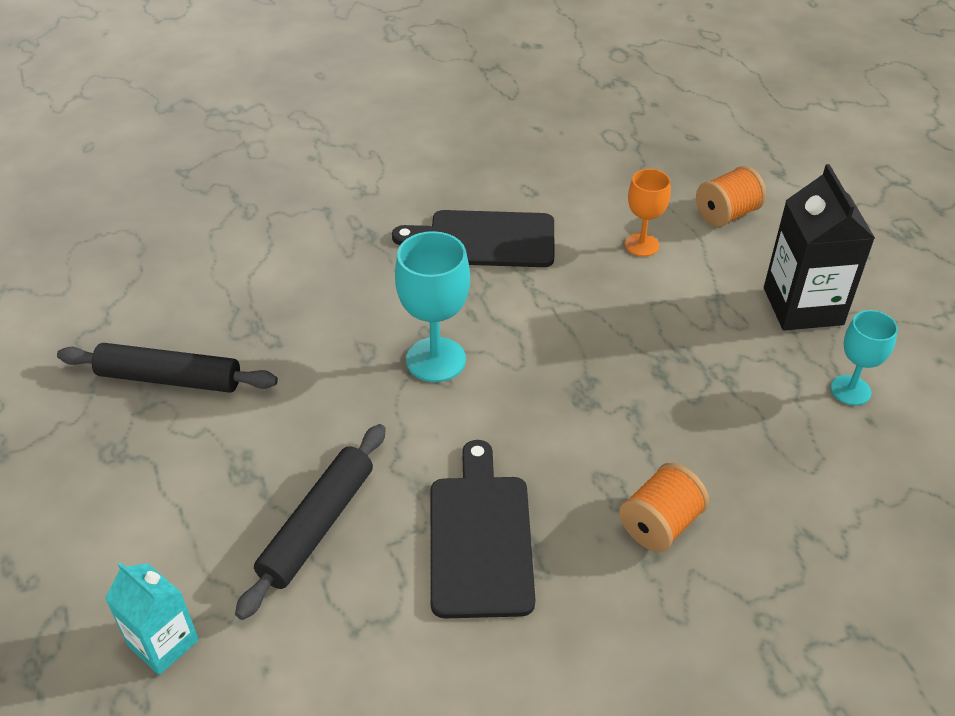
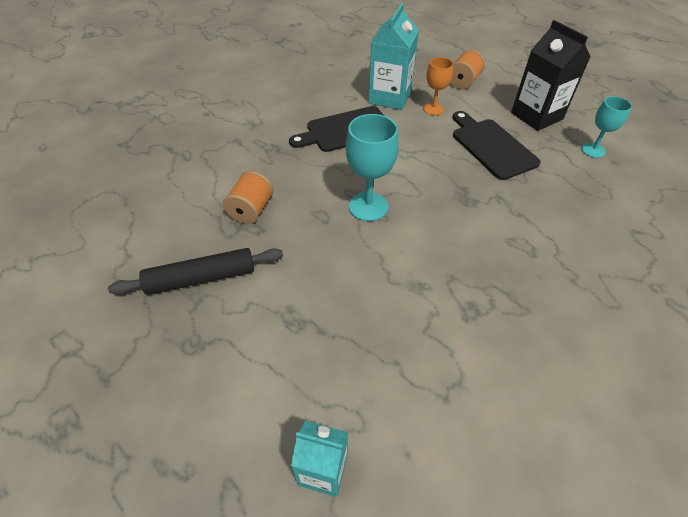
camera: 25 degrees left, 5 degrees up
(318, 526) = (371, 337): black rolling pin -> none
(480, 538) = (474, 303): black cutting board -> black cutting board (491, 146)
(588, 207) = (389, 97): none -> turquoise carton
(660, 524) = (563, 255): orange spool -> orange spool (251, 210)

